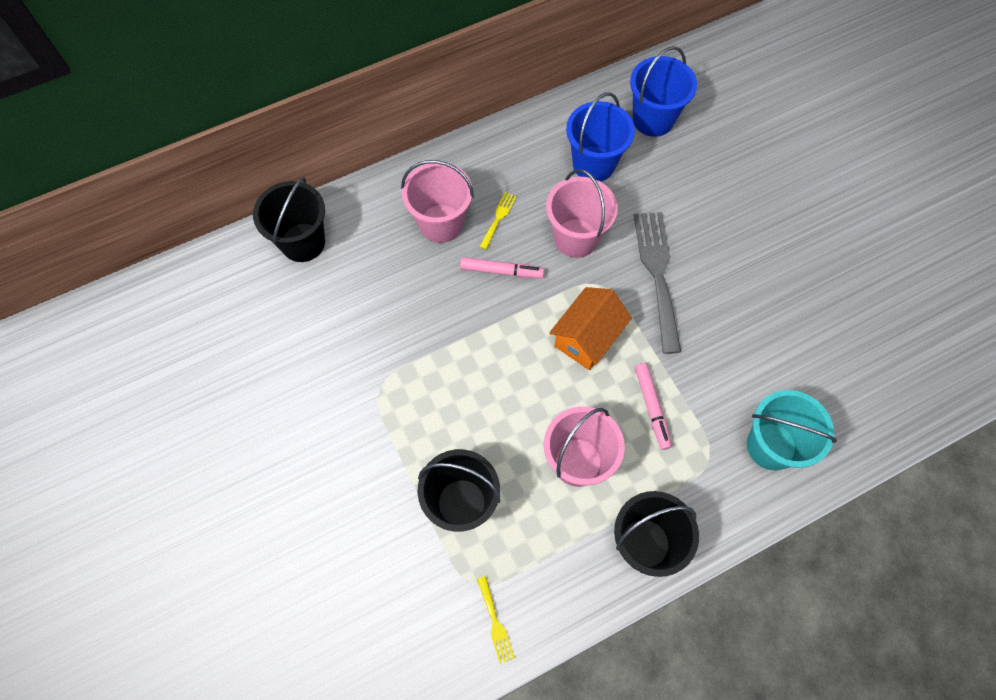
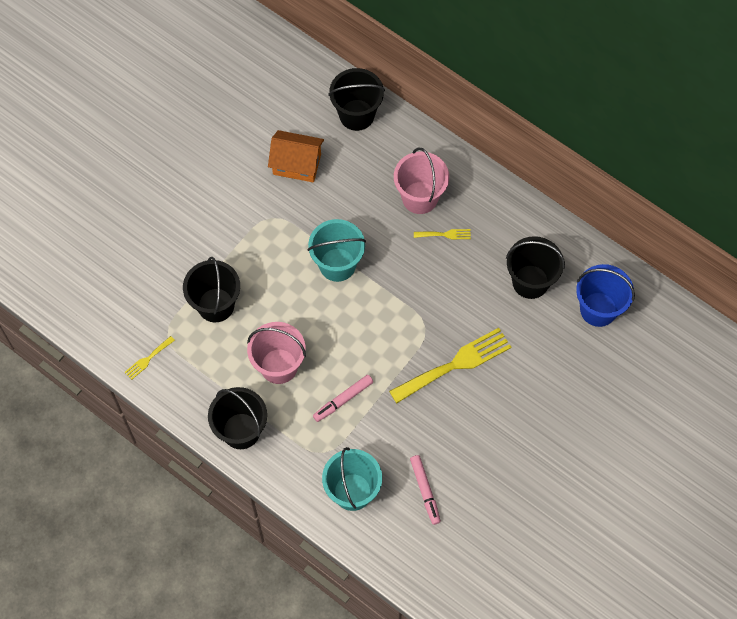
camera: 65 degrees right, 0 degrees up
(478, 341) = (337, 264): none -> turquoise bucket
(501, 271) = (401, 255): pink marker -> pink marker (425, 491)
(576, 238) = (456, 295): pink bucket -> none
(587, 338) = (376, 336): orange house -> orange house (297, 164)
(593, 164) = (530, 281): blue bucket -> black bucket
(657, 273) = (455, 364): grey fork -> yellow fork

